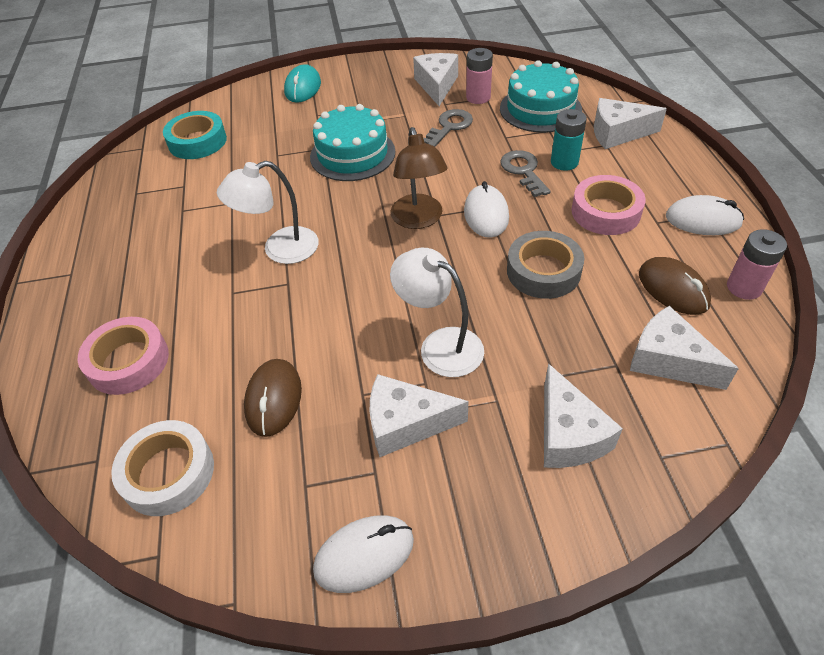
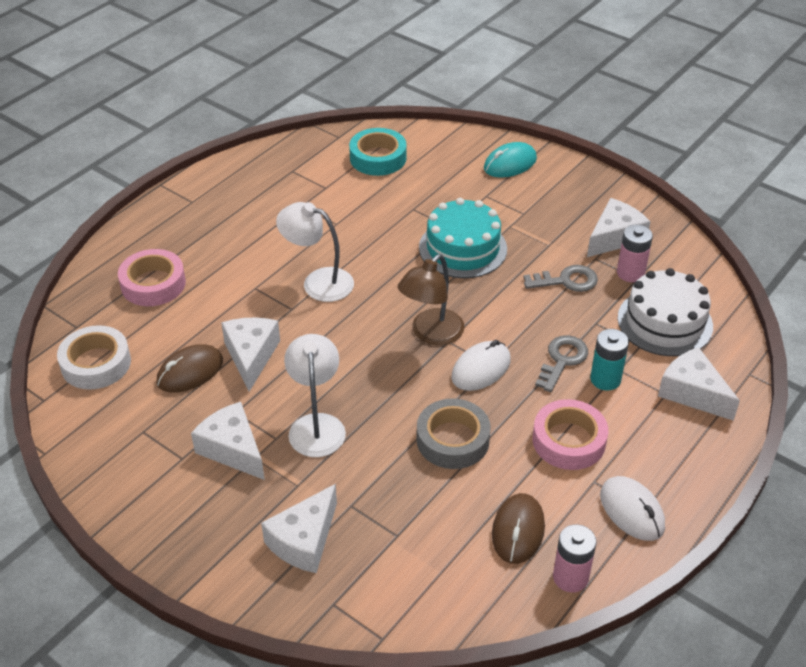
camera: 45 degrees right, 5 degrees down
(364, 555) = (121, 490): white mouse -> none
(540, 109) = (665, 322): turquoise cake -> white cake
(668, 360) = (433, 565): white cheese -> white cheese (251, 356)

